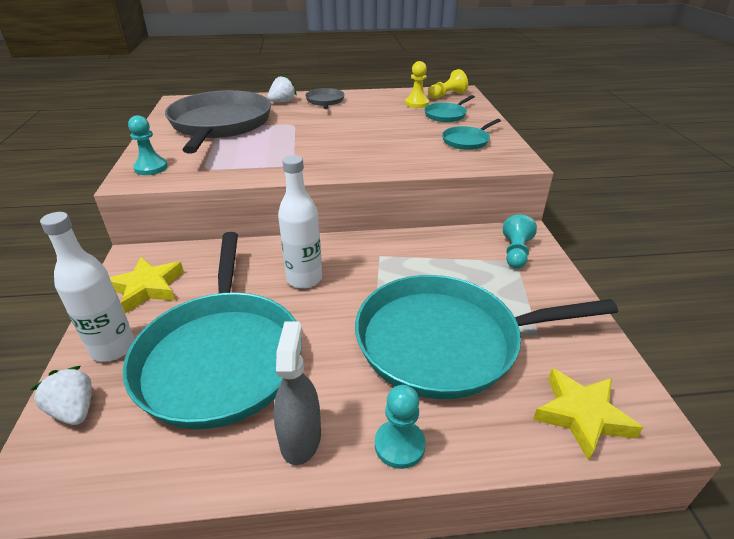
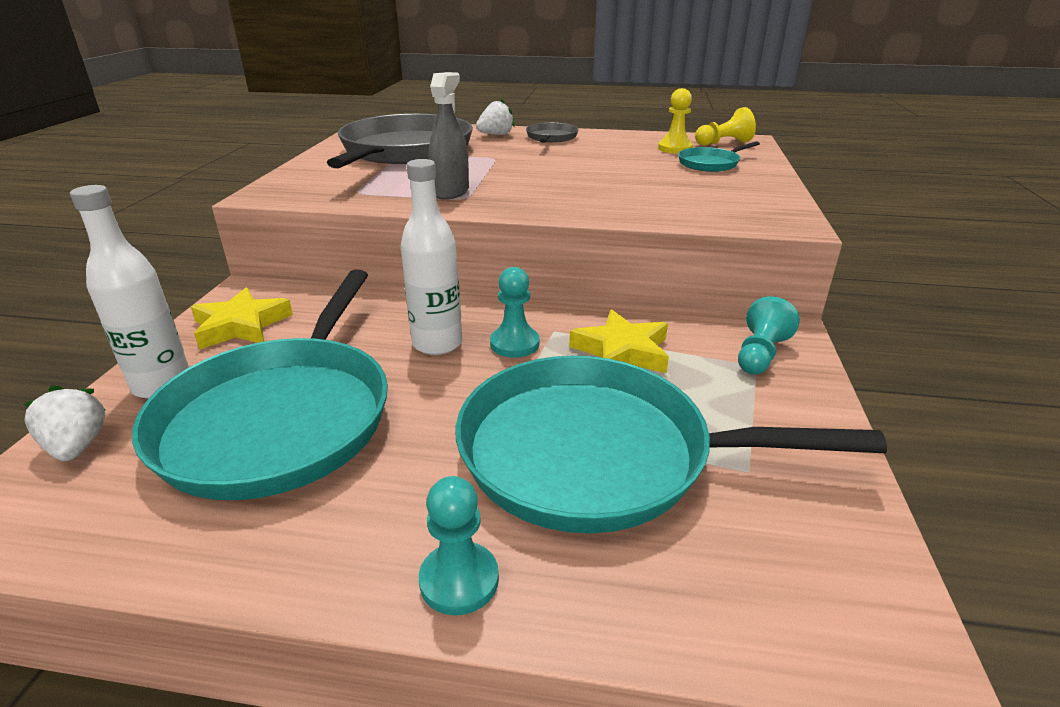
camera: 15 degrees right, 5 degrees down
(151, 168) = (294, 186): turquoise pawn -> turquoise pawn (514, 344)
(300, 438) = (326, 539): grey spray bottle -> grey spray bottle (450, 192)
(467, 141) = (724, 194): turquoise pan -> none
(581, 415) = (775, 602): yellow star -> yellow star (622, 351)

